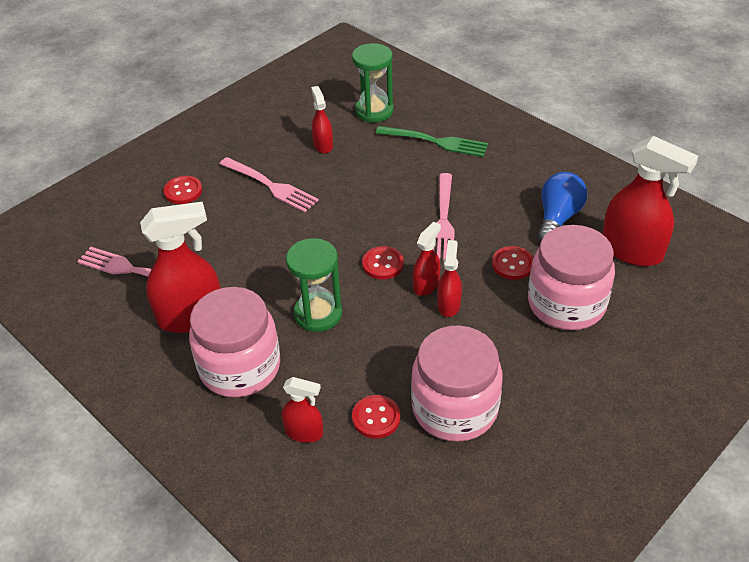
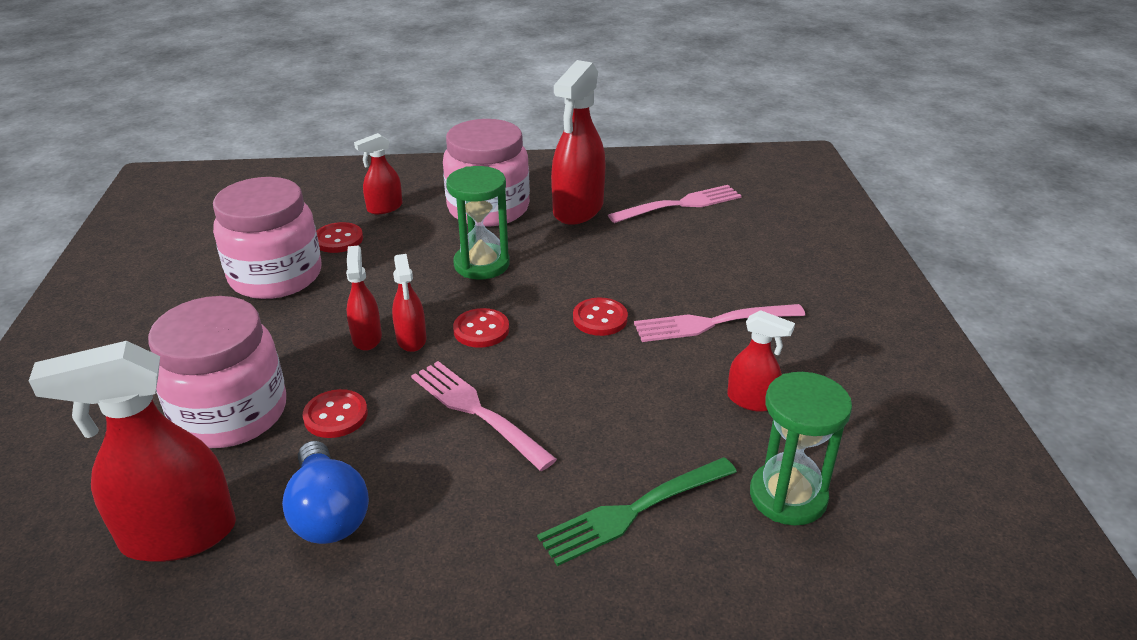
camera: 130 degrees right, 10 degrees down
(183, 191) = (773, 268): red button -> red button (600, 319)
(449, 305) = (367, 338): red spray bottle -> red spray bottle turned 150 degrees counterclockwise

